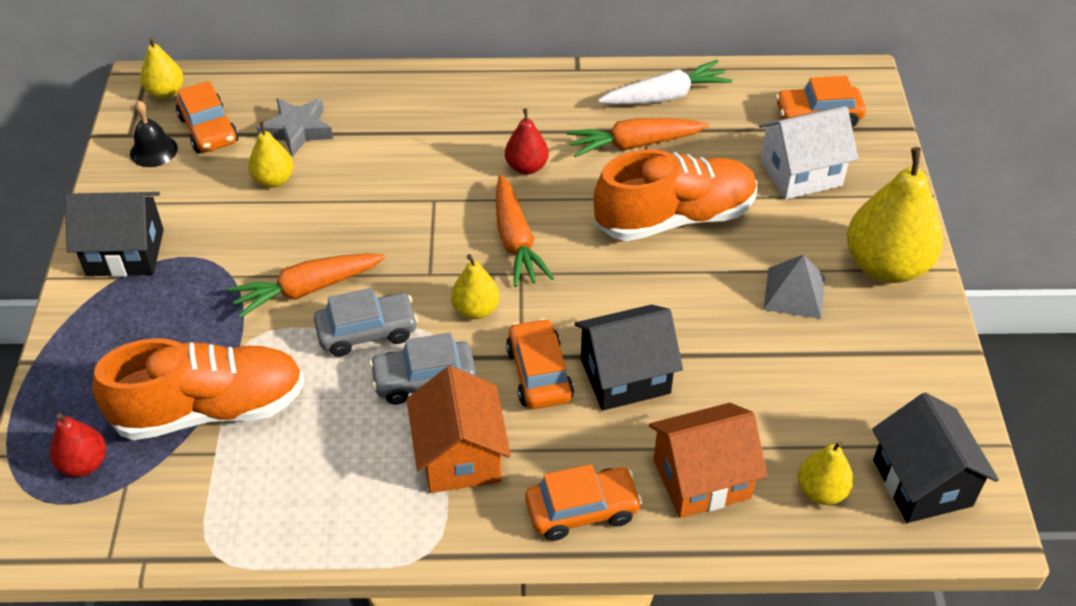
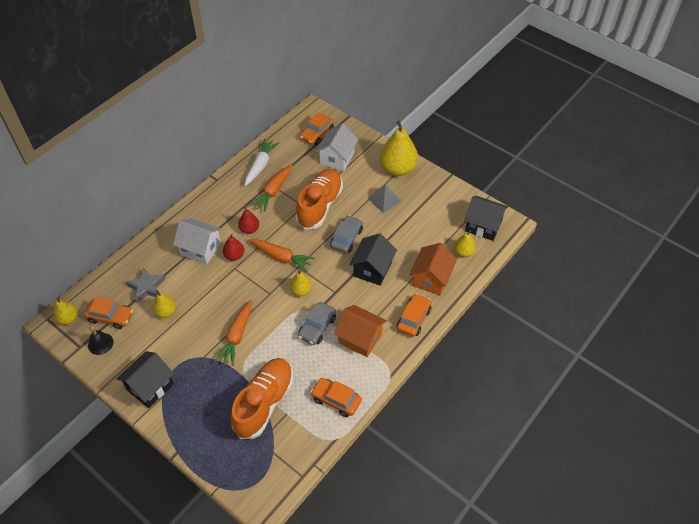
camera: 50 degrees left, 5 degrees up
(84, 464) = (249, 461): red pear -> red pear (234, 256)
(367, 332) = (277, 330): grey car -> grey car (346, 238)
(427, 139) = (201, 249): none -> white house
(539, 373) = (348, 292): orange car -> orange car (336, 400)

